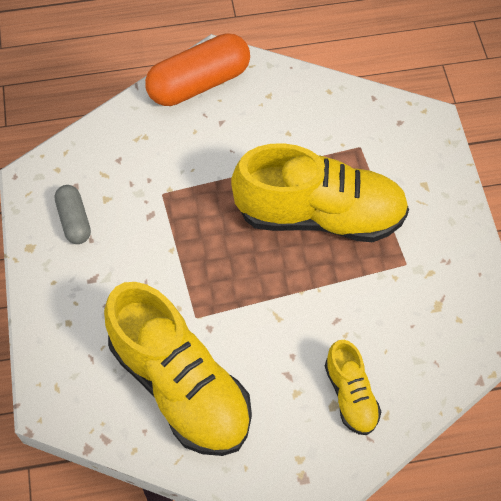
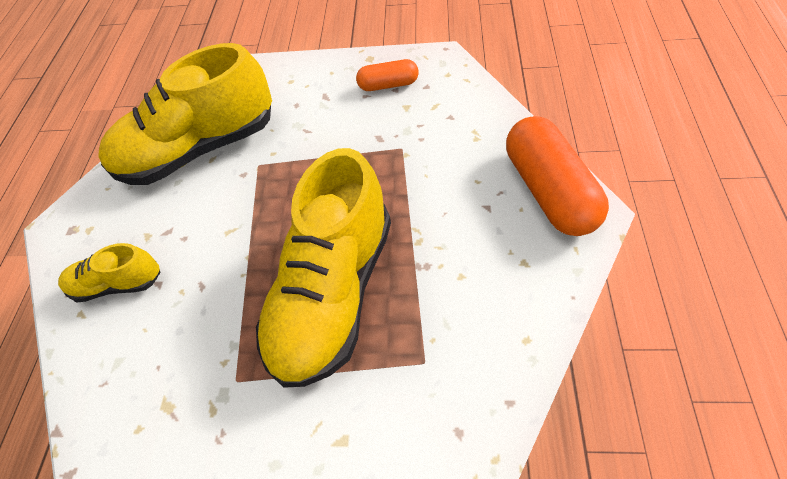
camera: 110 degrees right, 5 degrees down
(74, 220) = (388, 85): grey capsule -> orange capsule

